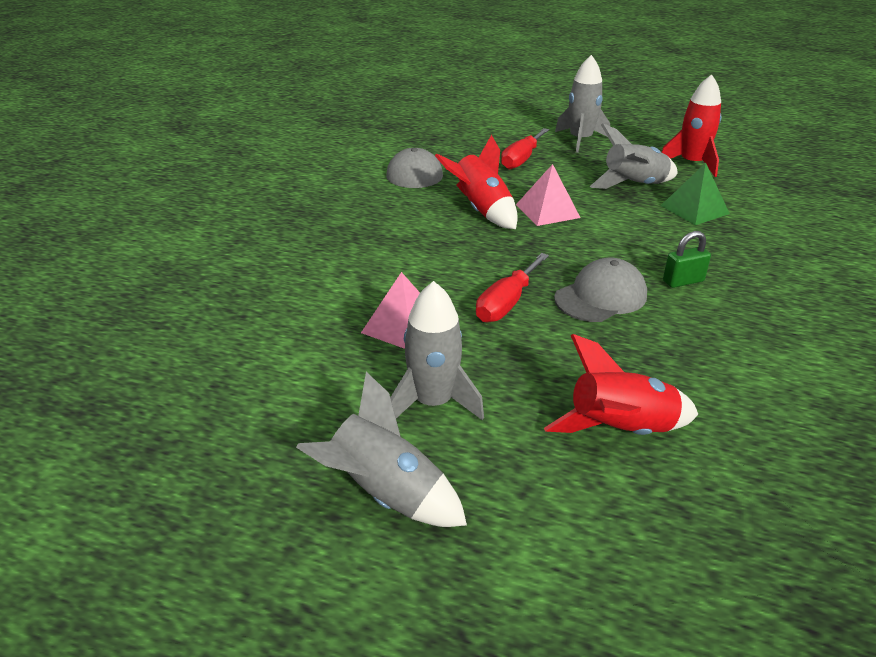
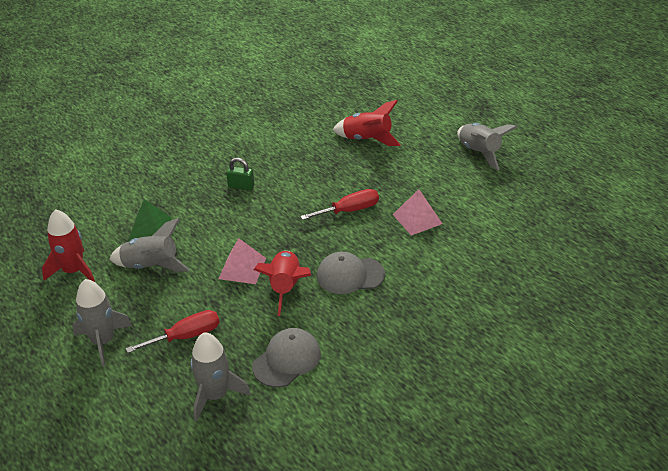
camera: 145 degrees left, 5 degrees up
(433, 403) = (434, 177): grey rocket -> grey rocket (215, 395)
(600, 297) = (296, 195): grey cap -> grey cap (350, 275)

